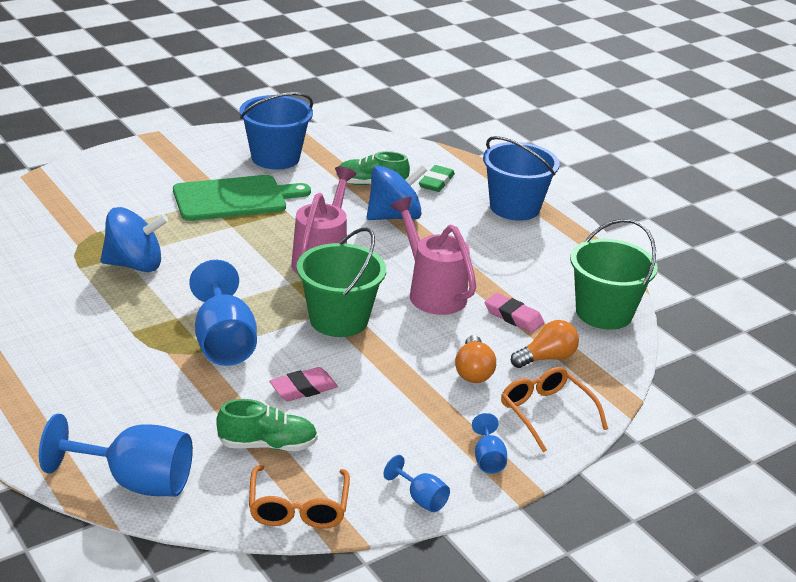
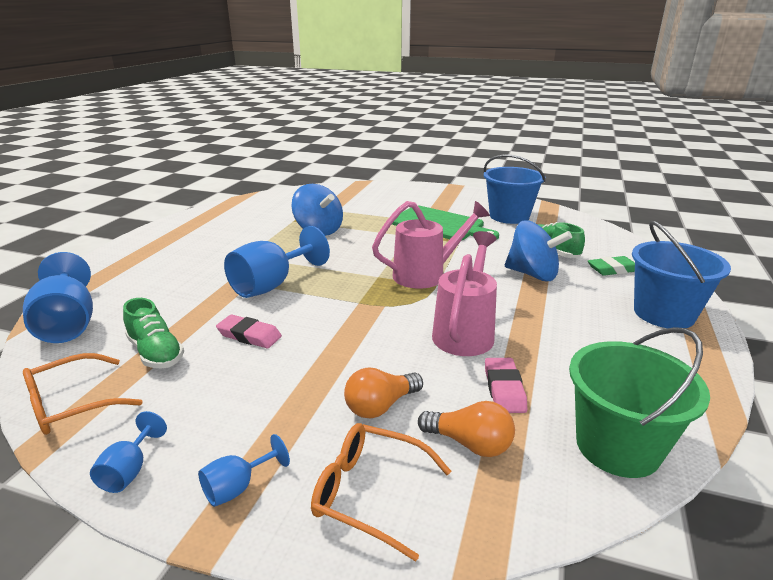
camera: 55 degrees right, 5 degrees down
(339, 320) = (361, 311): green bucket -> none
(546, 413) = (370, 493): orange glasses -> orange glasses turned 90 degrees counterclockwise

